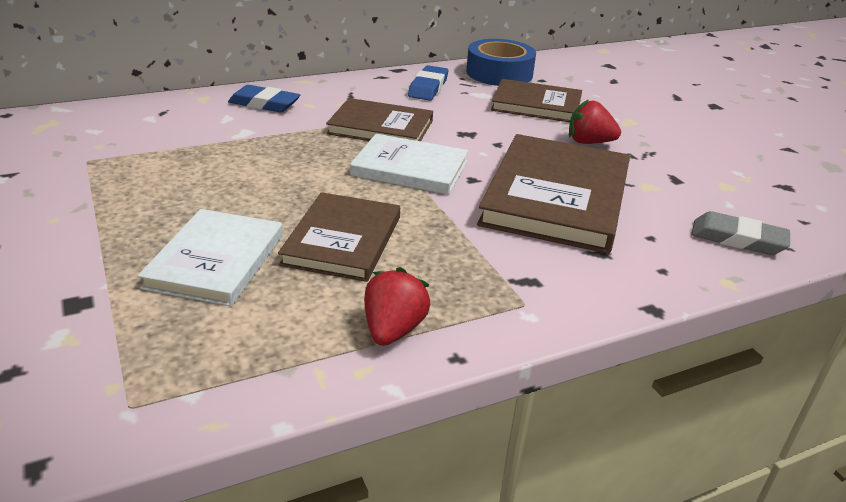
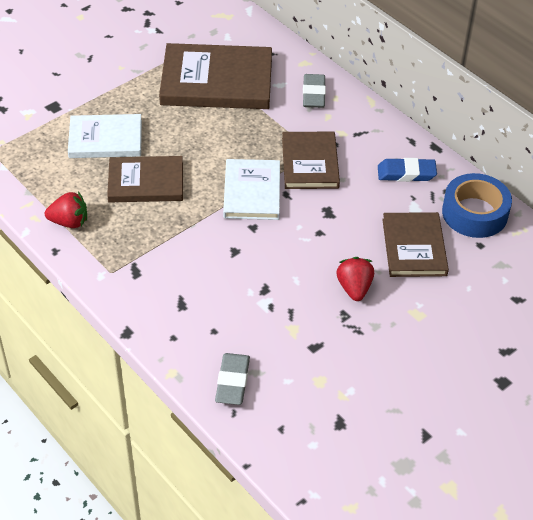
camera: 75 degrees right, 15 degrees up
(264, 104) = (313, 94): blue eraser -> grey eraser
(557, 197) = (247, 275): brown book -> brown book (217, 81)

